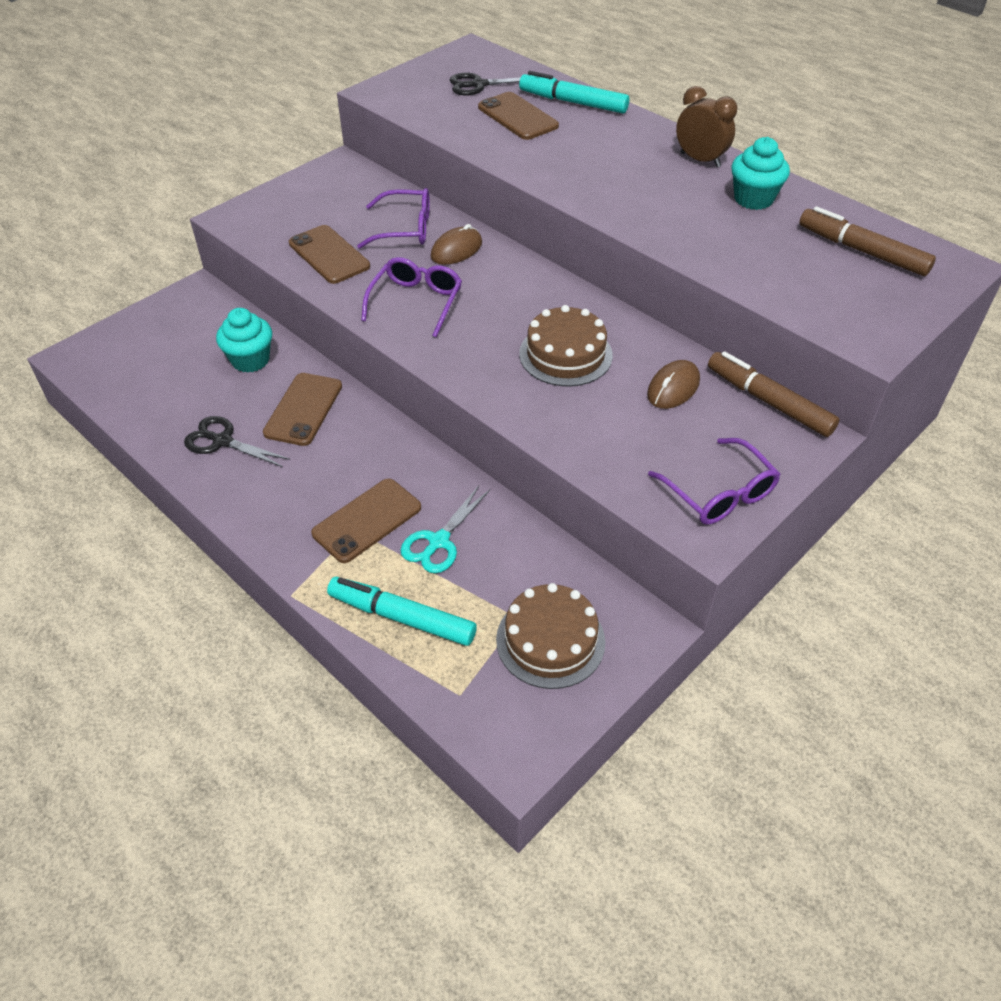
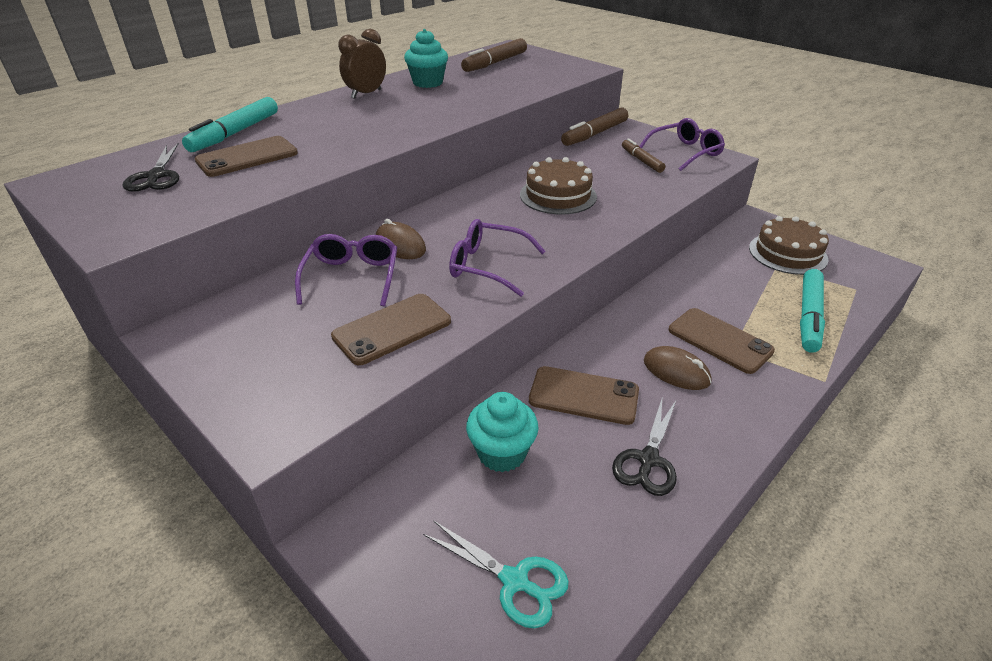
camera: 90 degrees left, 10 degrees down
(438, 541) = (725, 301): turquoise scissors -> turquoise scissors (514, 581)
(673, 388) = (588, 160): brown mouse -> brown mouse (676, 371)
(680, 440) = (641, 160): none -> brown marker

